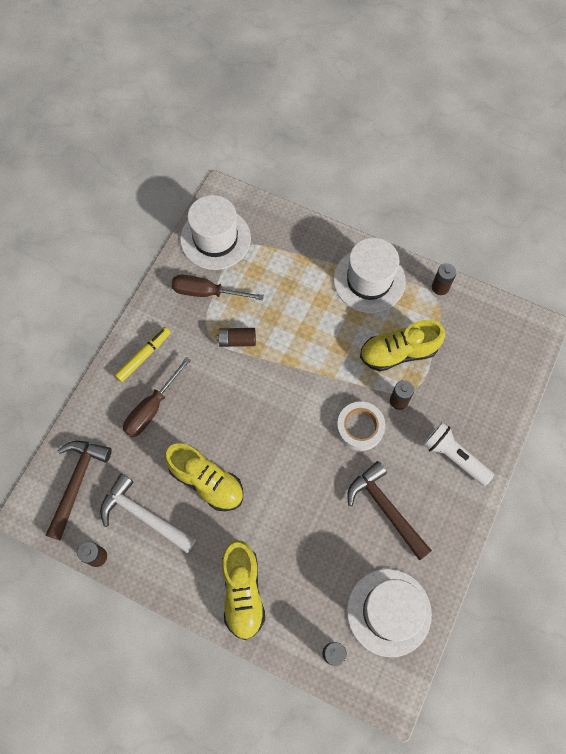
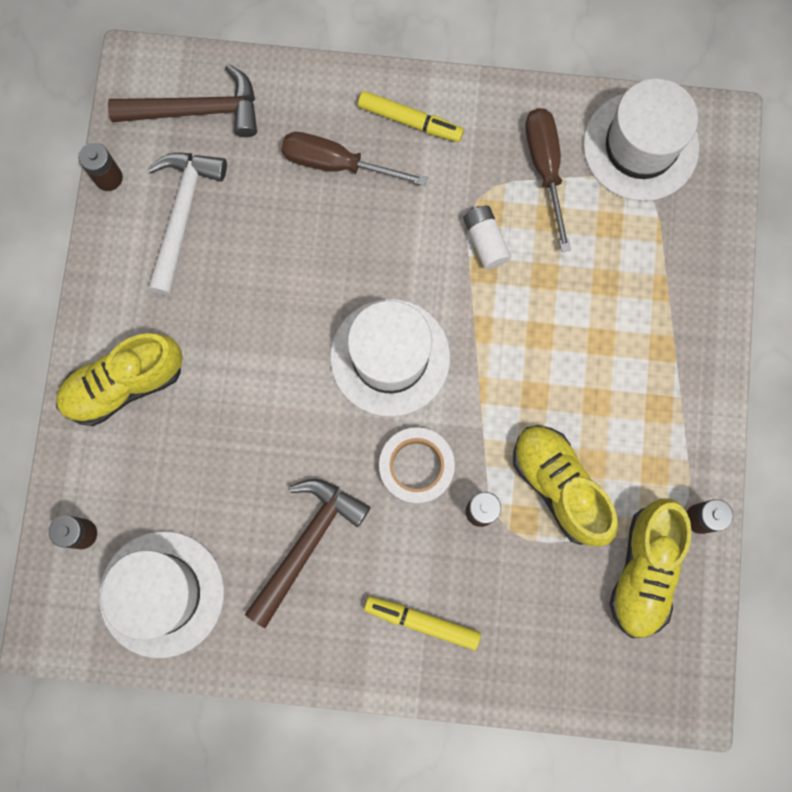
camera: 70 degrees right, 10 degrees up
(207, 481) = (258, 279): yellow shoe -> yellow shoe (644, 570)
(237, 340) = (485, 241): brown battery -> white battery
(369, 280) = (665, 402): white hat -> white hat (390, 357)
(454, 457) = (422, 622): white flashlight -> yellow marker

